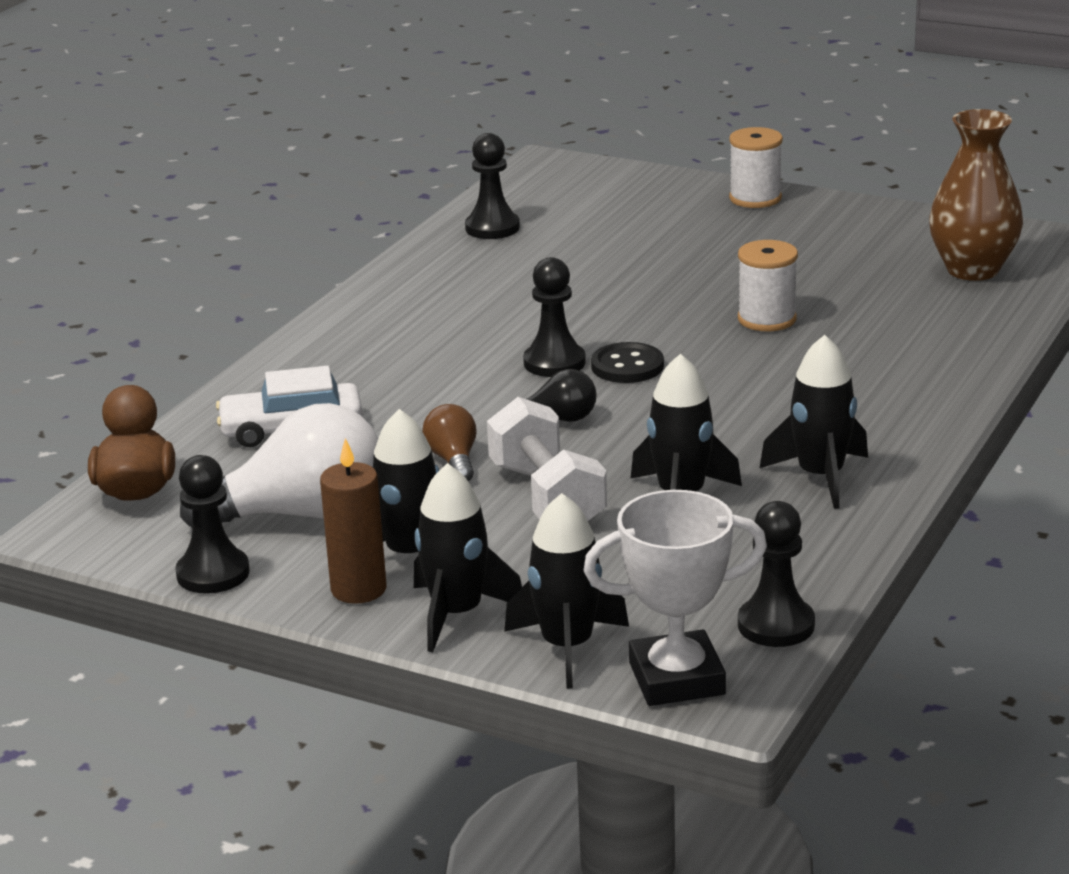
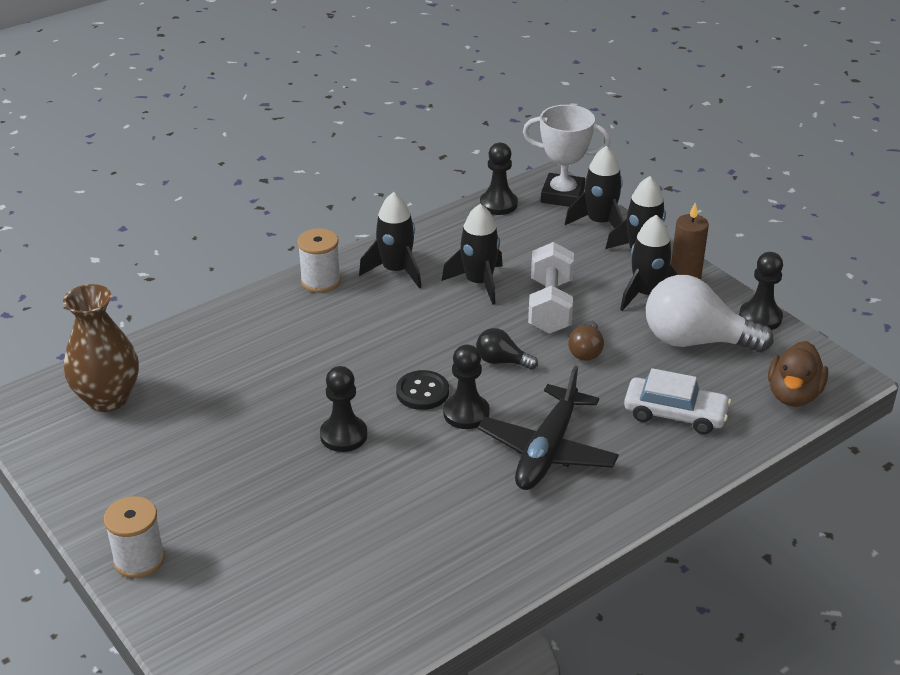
camera: 155 degrees left, 10 degrees up
(429, 358) = (547, 451): none -> black plane
(492, 228) = (388, 612): black pawn -> black pawn (343, 435)
(767, 319) = (293, 402): white spool -> white spool (320, 281)

